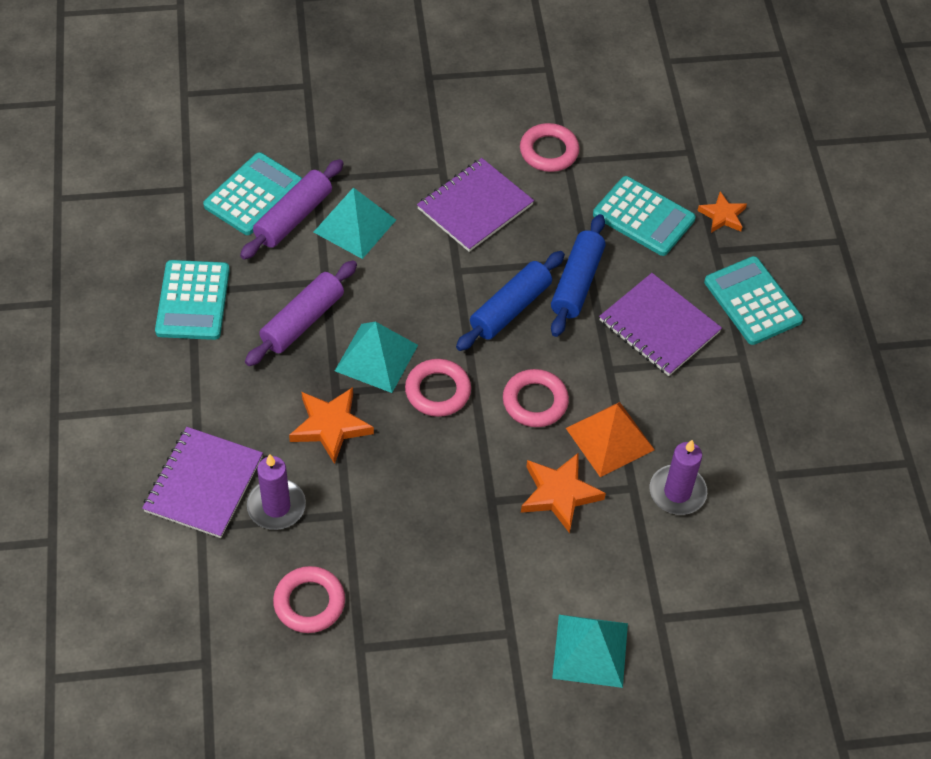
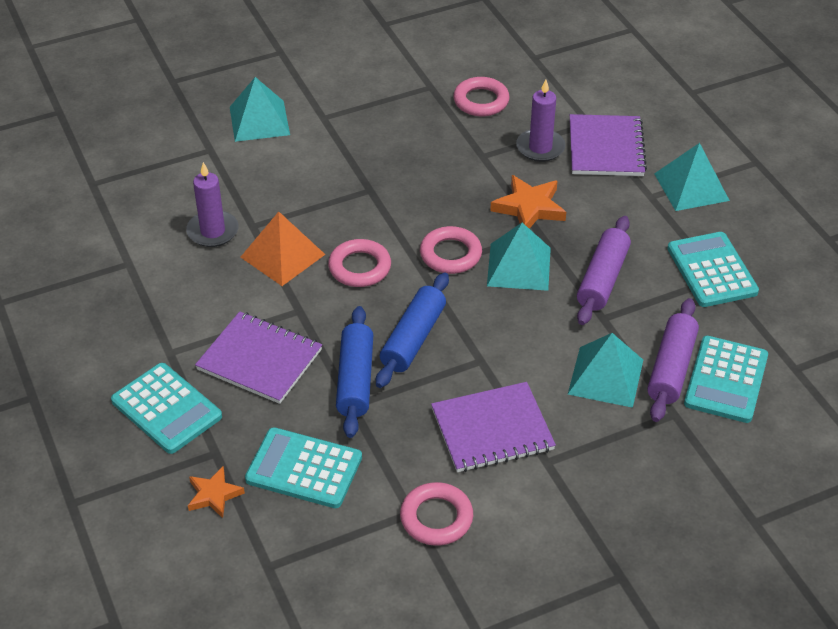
camera: 165 degrees right, 10 degrees down
(146, 403) = (691, 187): none -> turquoise pyramid
(475, 207) = (492, 430): purple notebook -> purple notebook turned 45 degrees clockwise
(559, 494) = (314, 207): orange star -> none

